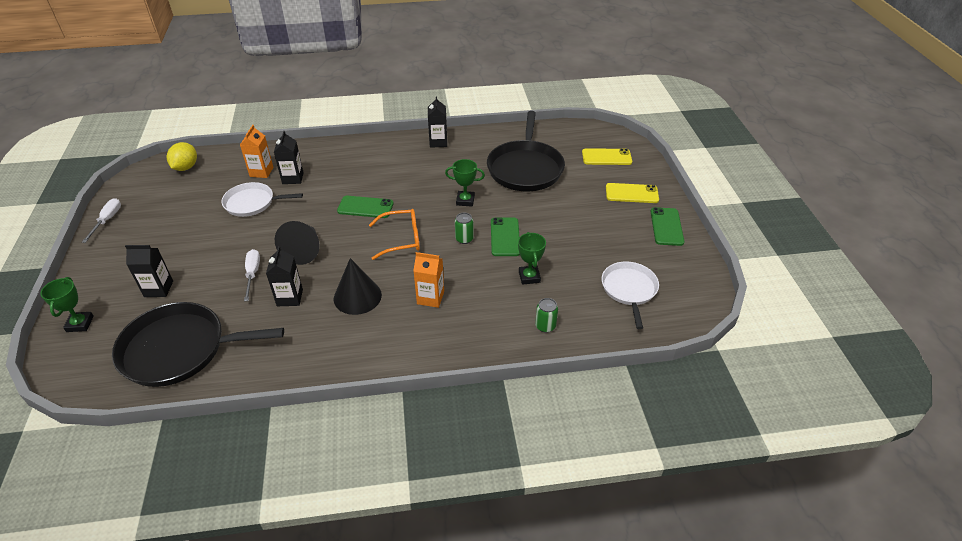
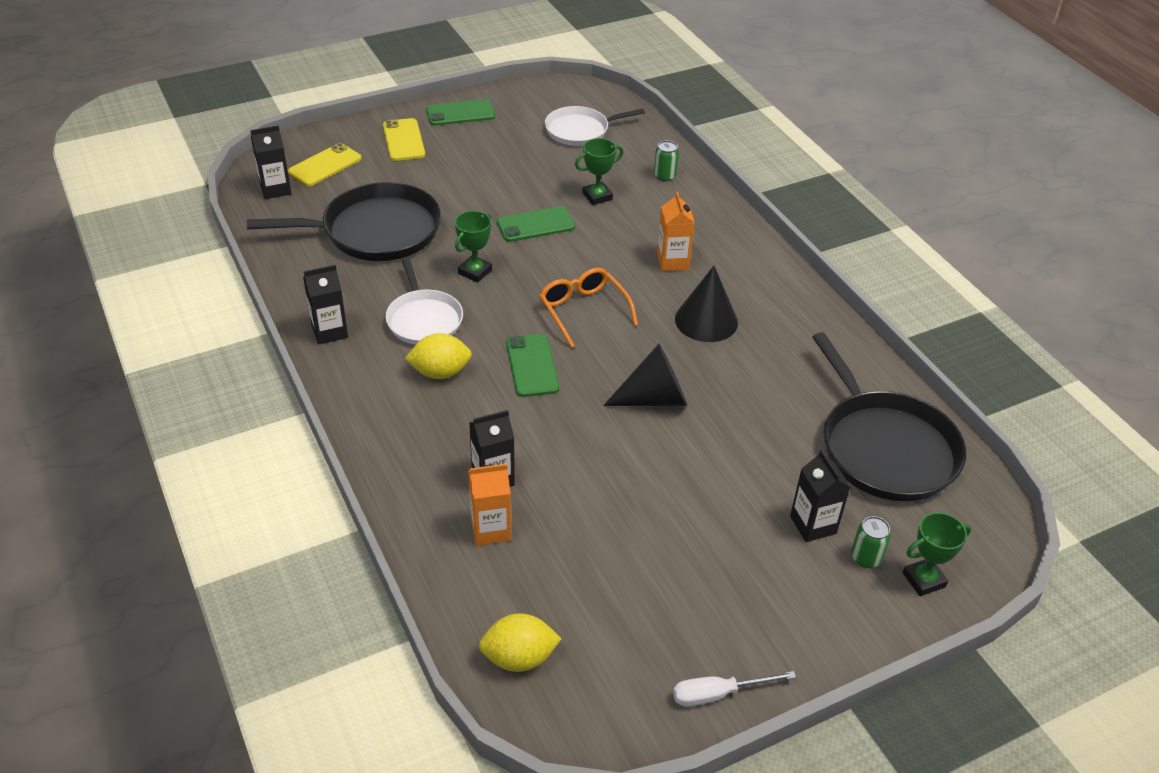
camera: 110 degrees left, 0 degrees up
(252, 203) = (579, 503): white pan -> white pan (424, 319)
(252, 274) = (726, 434): white screwdriver -> none
(290, 298) = (744, 380): black carton -> black carton (275, 189)
(382, 173) = (440, 372): none -> yellow lemon
(464, 239) = (556, 257): green can -> green can (866, 557)
(465, 200) = (475, 272): green trophy -> green trophy turned 45 degrees clockwise
(606, 157) = (325, 165): yellow phone -> yellow phone turned 60 degrees clockwise

